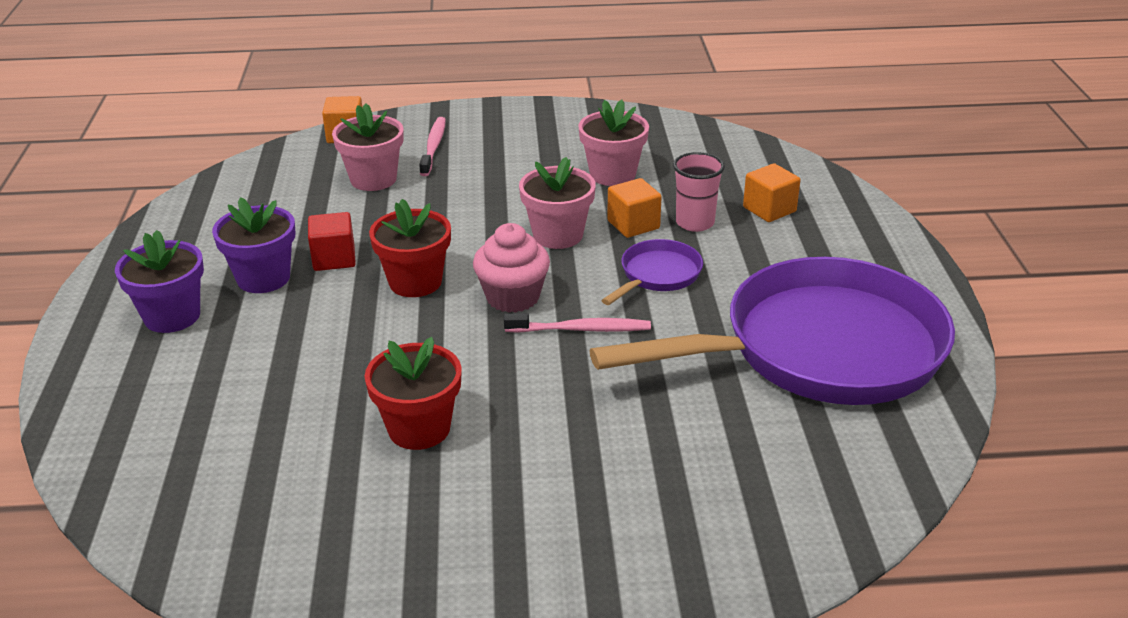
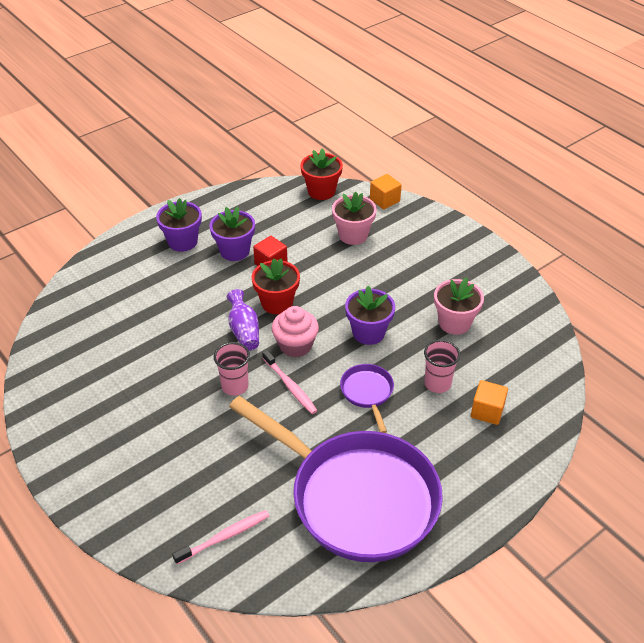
camera: 55 degrees right, 10 degrees up
(419, 428) = (167, 369): red flower pot -> red flower pot (321, 191)
(432, 329) = (244, 331): none -> purple vase
(433, 147) = (407, 238): pink toothbrush -> pink toothbrush (224, 537)
(528, 376) = (235, 386): none -> pink cup
(558, 235) = (368, 332): pink flower pot -> purple flower pot
(633, 225) = (409, 358): orange cube -> none
(657, 275) = (367, 393): purple pan -> purple pan turned 105 degrees counterclockwise

